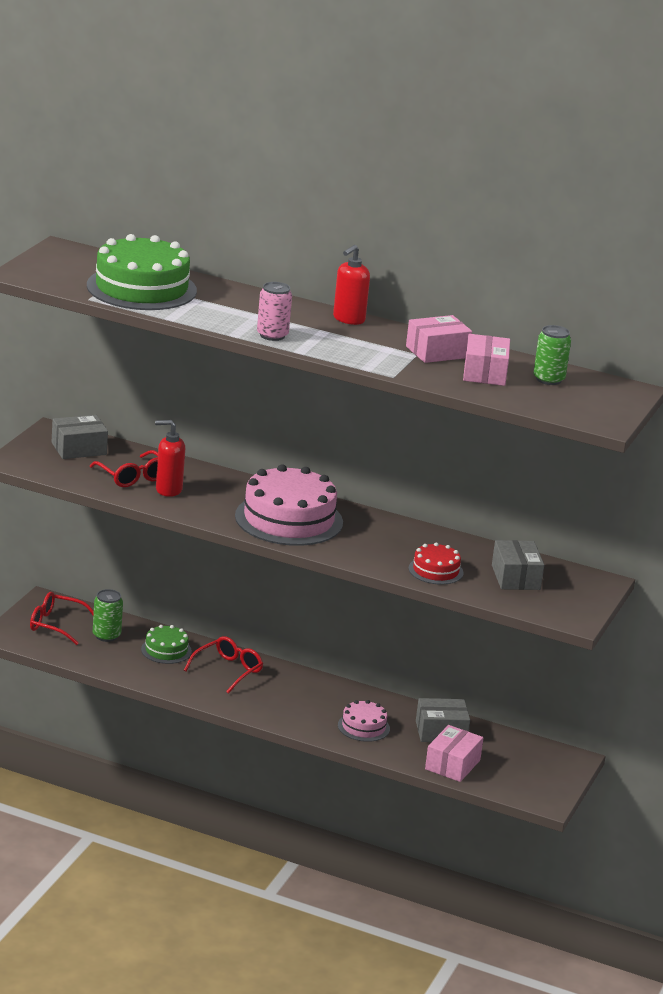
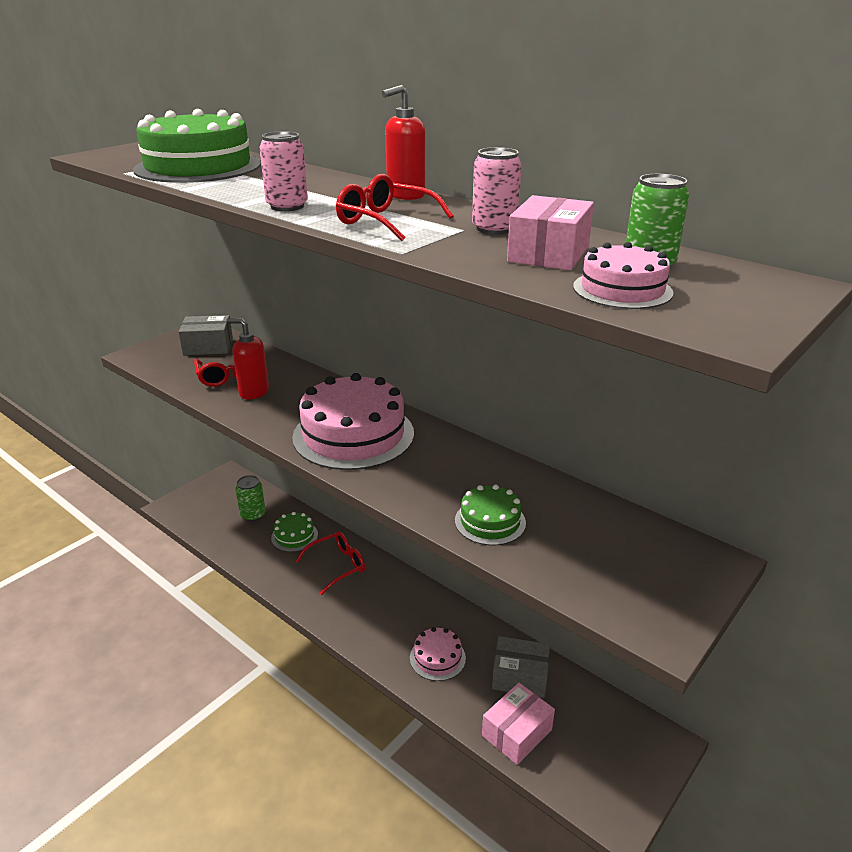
camera: 20 degrees right, 5 degrees up
(56, 625) = (218, 499): red glasses -> red glasses (385, 221)
(435, 570) = (490, 521): red cake -> green cake
(437, 352) = (494, 229): pink box -> pink can
(515, 577) = (594, 542): grey box -> none
(540, 398) = (622, 289): none -> pink cake

